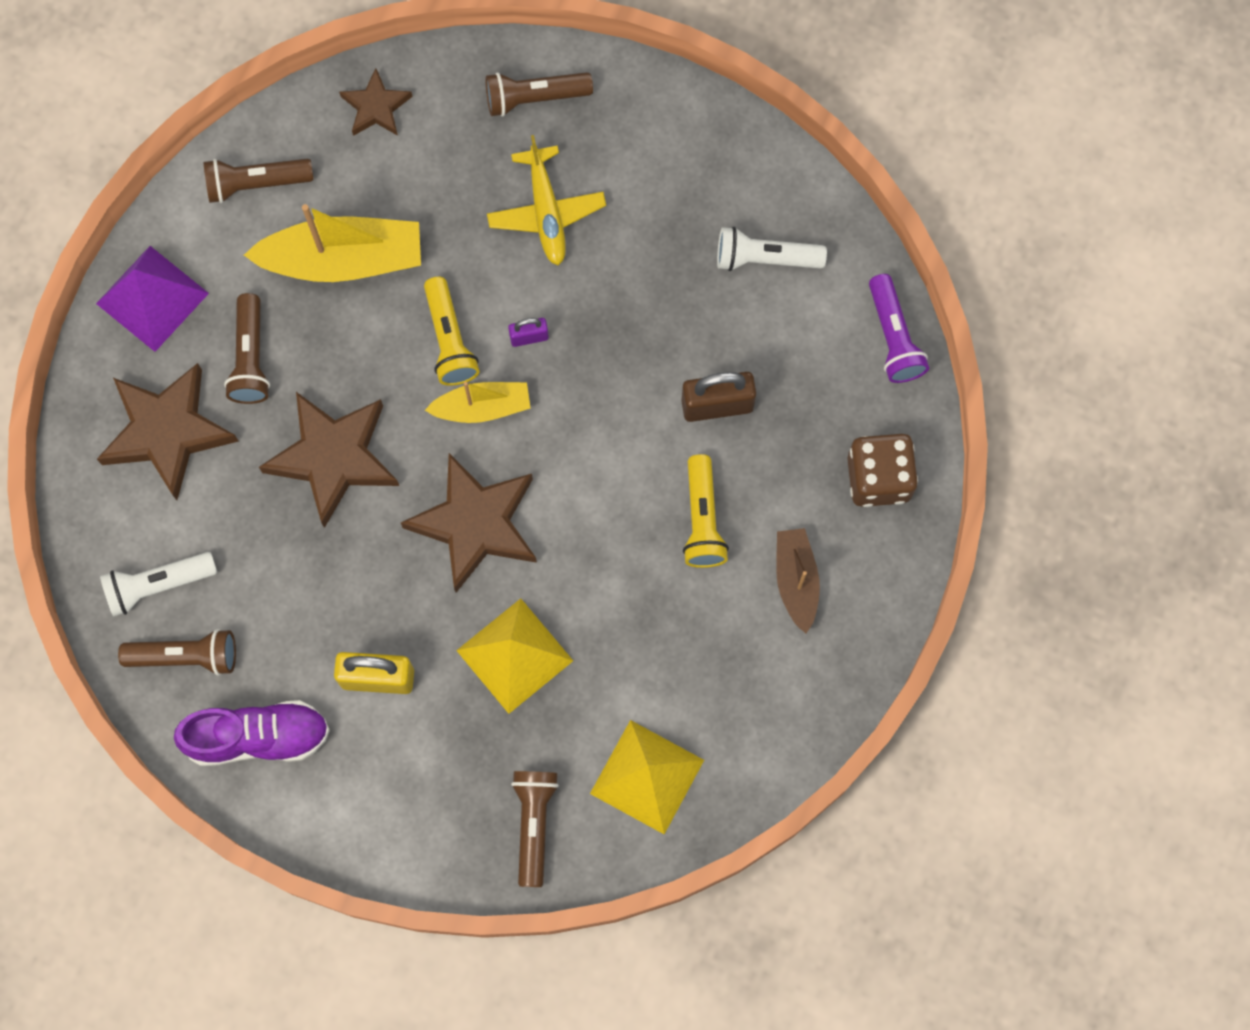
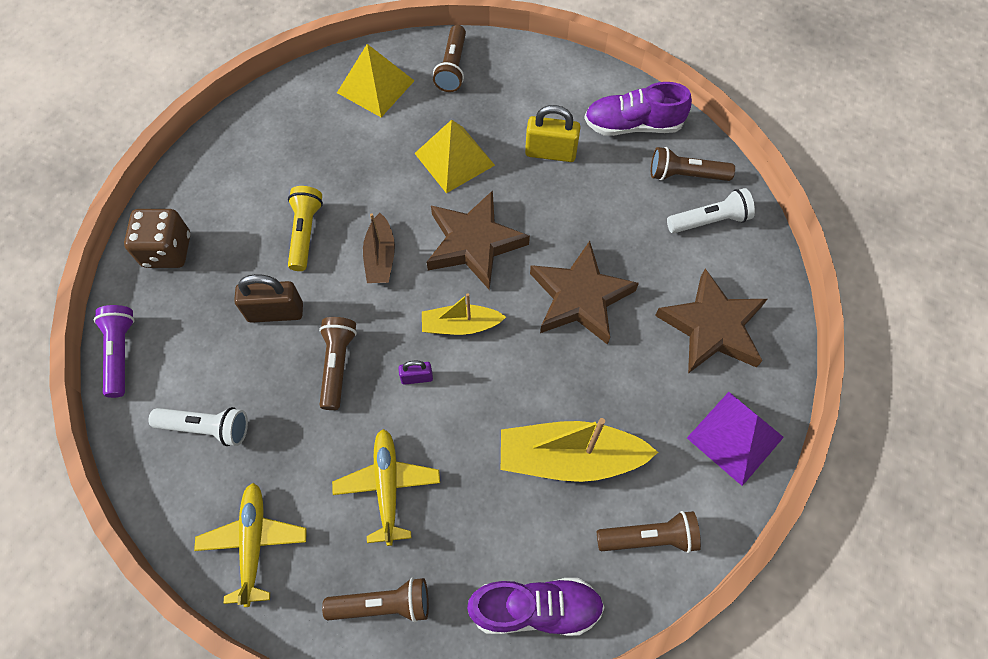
camera: 175 degrees left, 10 degrees down
(250, 357) = (648, 380): brown flashlight -> brown flashlight (337, 365)
(376, 107) = (536, 608): brown star -> purple shoe
(449, 339) = (482, 381): yellow flashlight -> none
(682, 144) = (254, 543): none -> yellow plane
(796, 580) = (248, 189): brown boat -> brown boat (380, 257)

